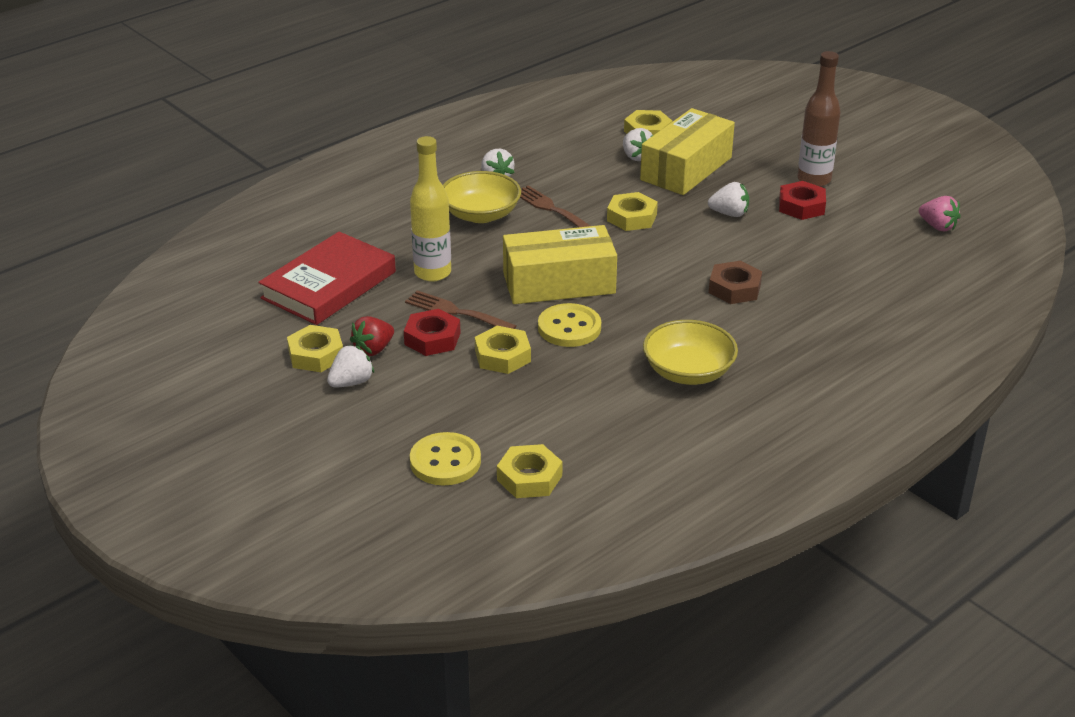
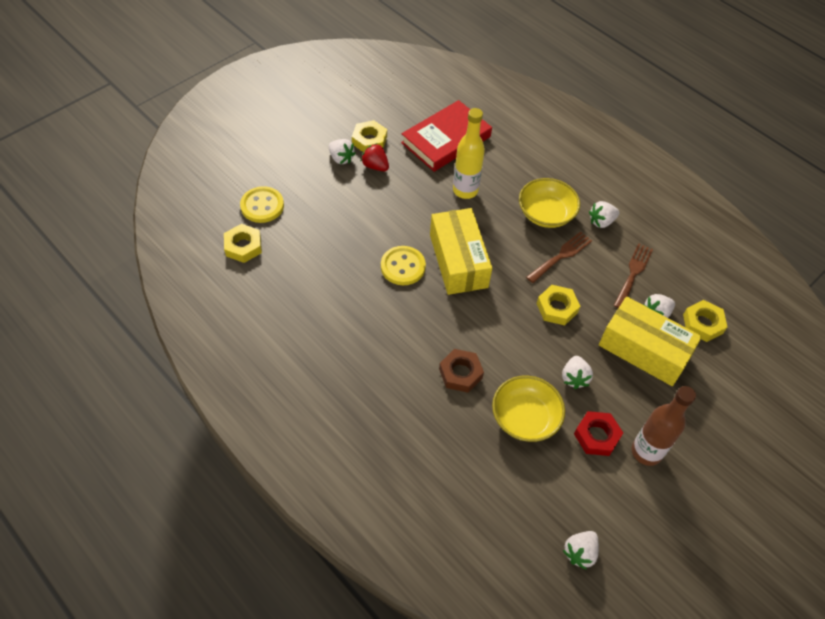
camera: 85 degrees right, 20 degrees up
(329, 285) = (446, 140): red book -> red book turned 75 degrees counterclockwise
(432, 338) = (388, 194): red nut -> none
(455, 312) = (419, 204): brown fork -> brown fork (633, 273)
(502, 356) = (369, 230): yellow nut -> none
(688, 372) = (351, 336): yellow bowl -> yellow bowl (525, 418)
(937, 226) = (580, 552): pink strawberry -> white strawberry

